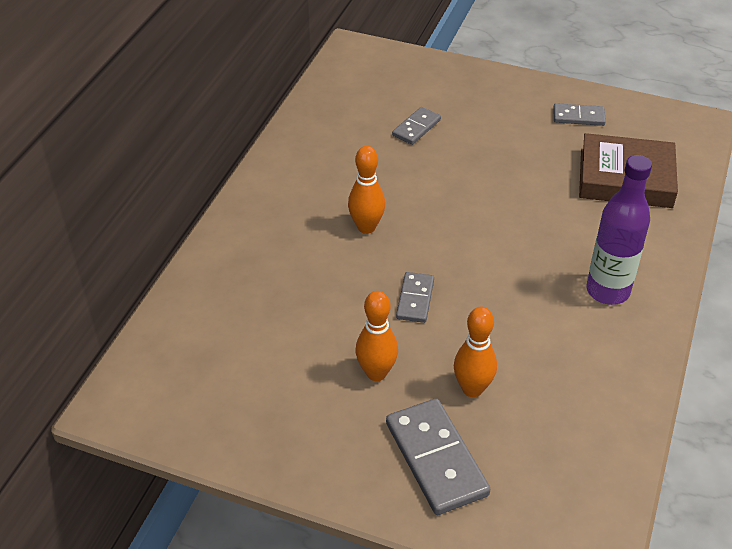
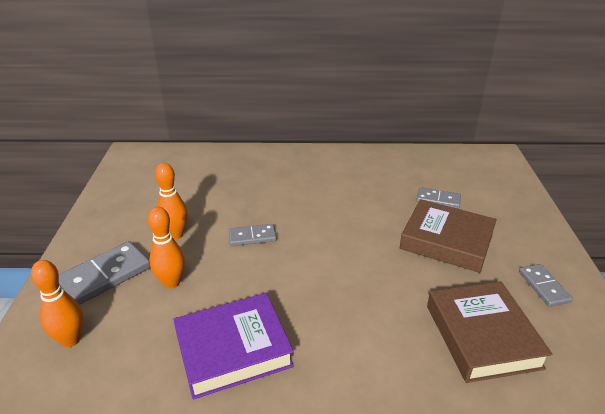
camera: 70 degrees right, 10 degrees down
(366, 227) = (313, 201): orange bowling pin -> orange bowling pin (71, 340)
(490, 149) = (446, 241): none -> brown book
(594, 351) = (233, 349): none -> purple book
(607, 291) = (313, 347): purple bottle -> none

